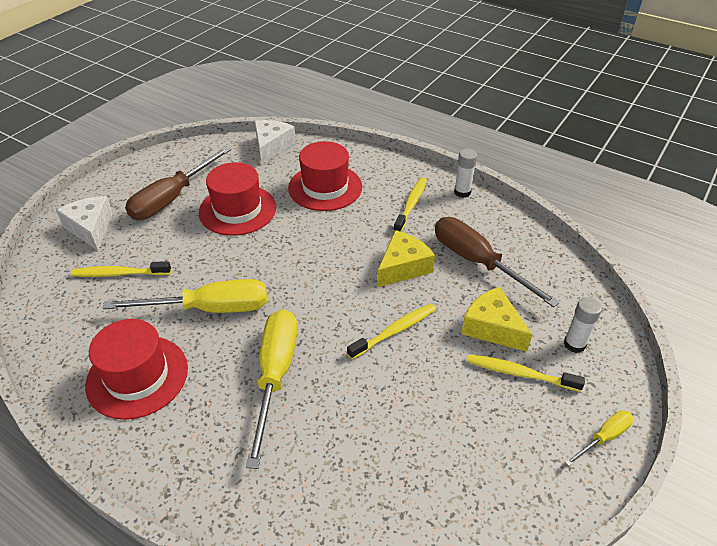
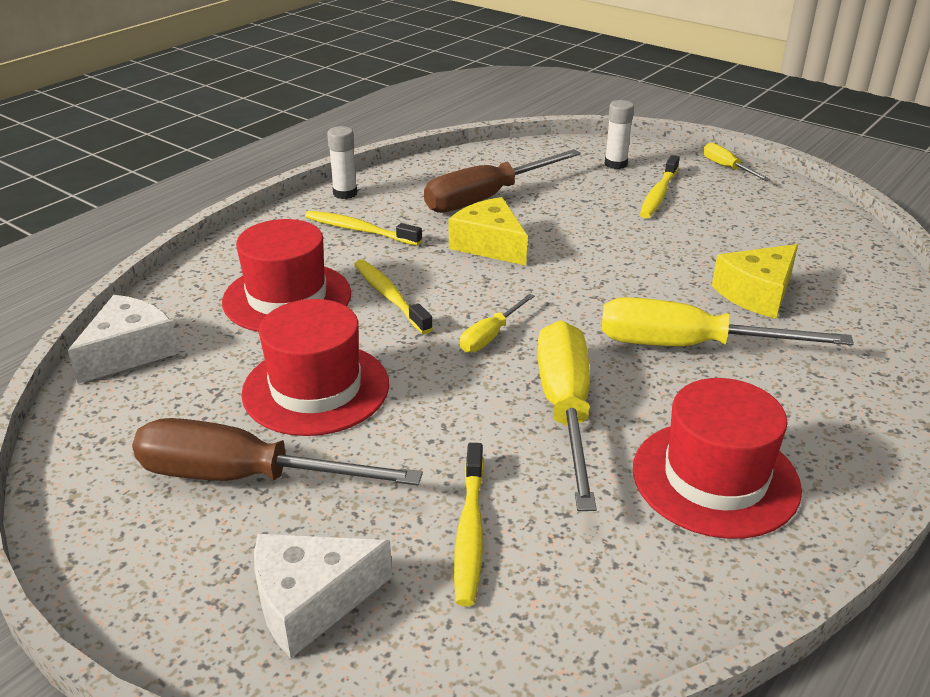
camera: 85 degrees left, 10 degrees down
(172, 198) = (244, 477): brown screwdriver -> brown screwdriver turned 150 degrees clockwise
(272, 147) = (129, 352): white cheese -> white cheese turned 105 degrees clockwise
(287, 273) = (490, 336): none -> yellow screwdriver
(394, 331) = (604, 258): yellow toothbrush -> yellow toothbrush (390, 297)
(492, 327) = (595, 201): yellow cheese -> yellow cheese (757, 294)

